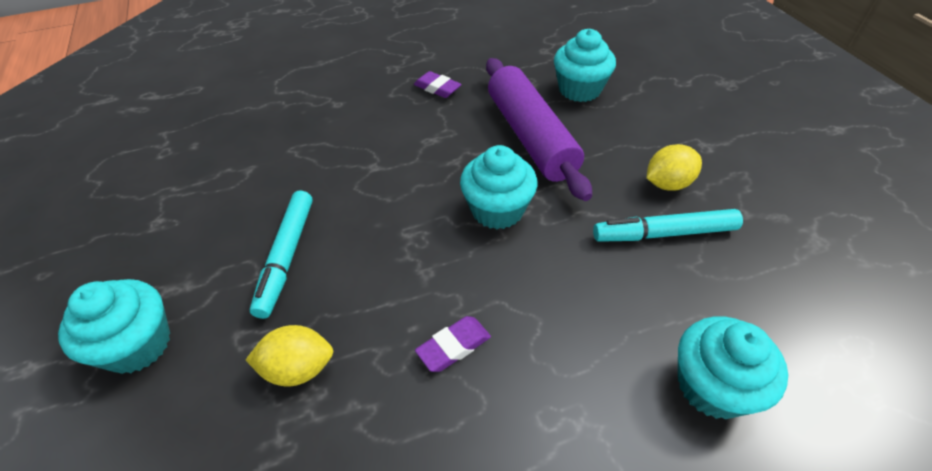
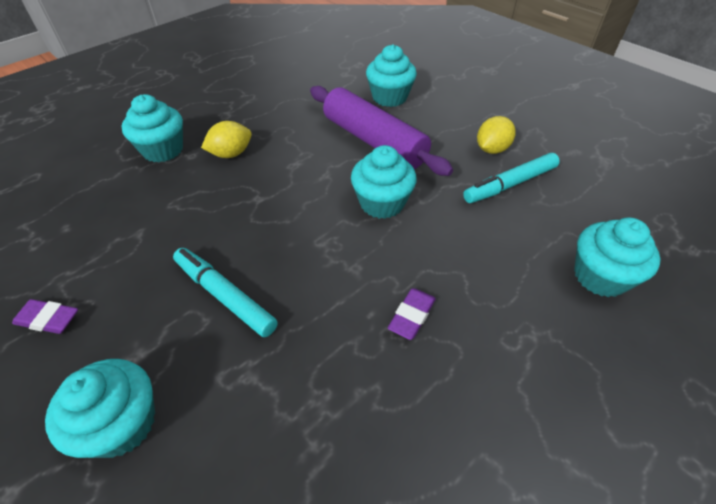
camera: 25 degrees left, 0 degrees up
(286, 257) = (224, 296): turquoise marker -> turquoise marker turned 150 degrees clockwise
(298, 368) = (294, 382): yellow lemon -> yellow lemon (231, 154)
(315, 91) = (163, 150): none -> turquoise cupcake
(437, 88) = (274, 122): purple eraser -> purple eraser (48, 319)

